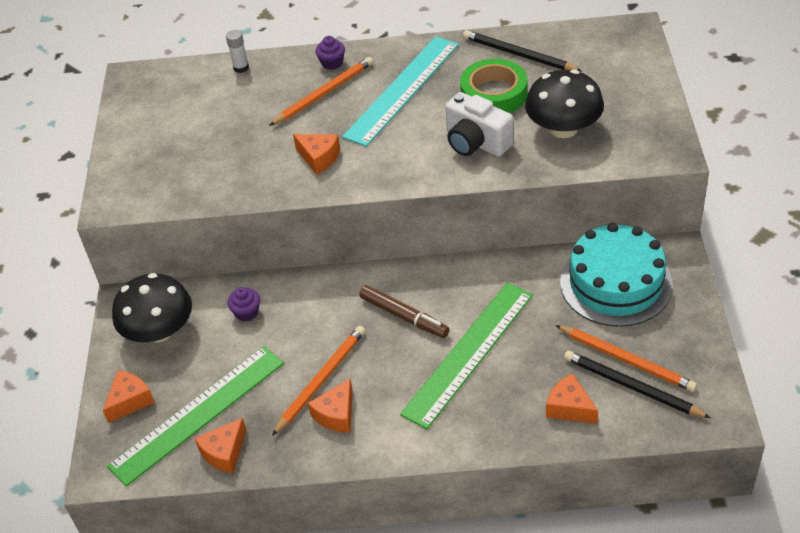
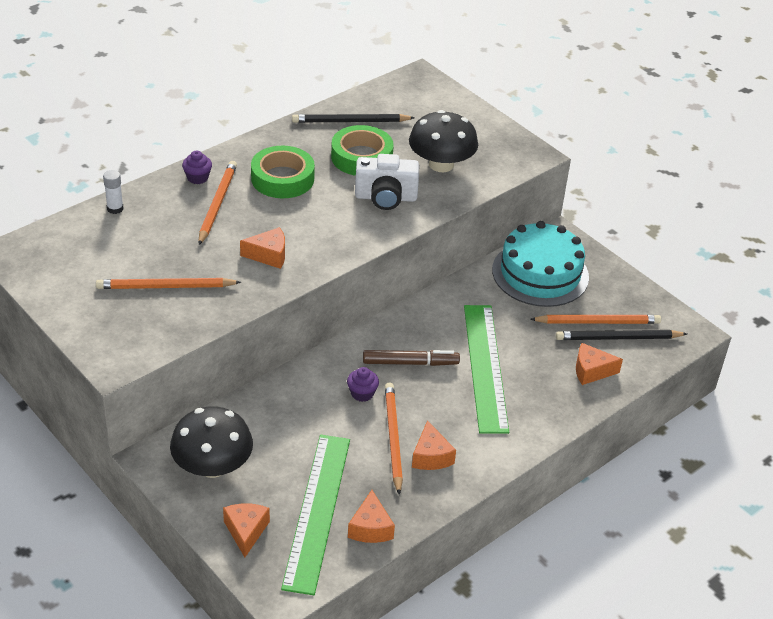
camera: 45 degrees left, 5 degrees down
(211, 153) = (165, 287): none -> orange pencil
(246, 312) = (277, 417): purple cupcake -> purple cupcake (362, 393)
(402, 89) = (282, 178): turquoise ruler -> green tape

